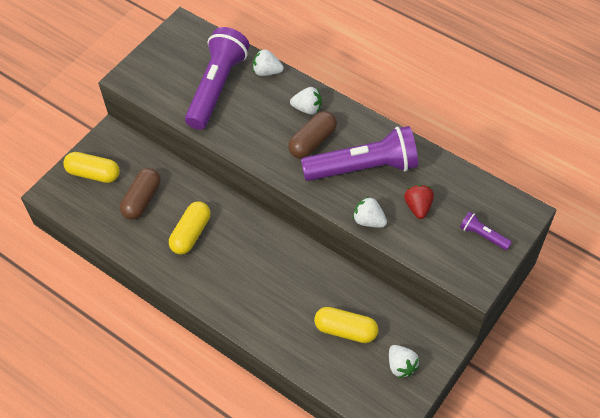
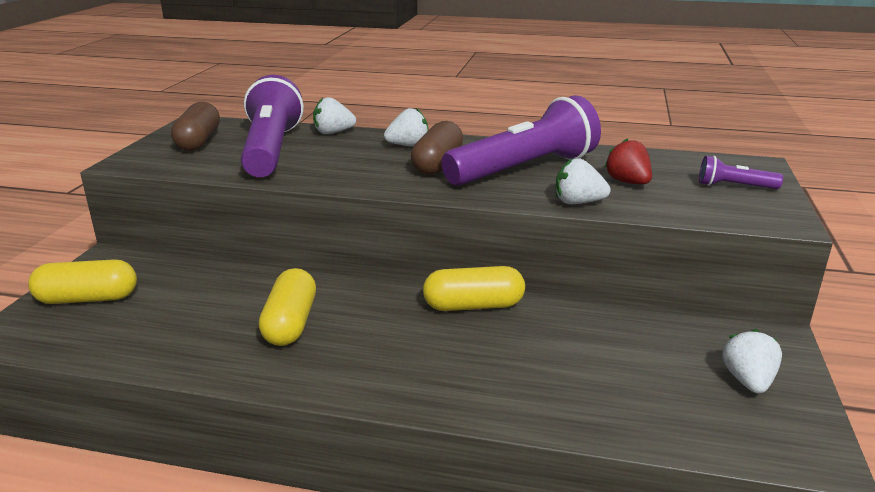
camera: 25 degrees left, 30 degrees down
(142, 200) = (186, 307): brown capsule -> brown capsule (198, 141)
(346, 330) = (623, 364): yellow capsule -> yellow capsule (473, 306)
(401, 366) = (748, 381): white strawberry -> white strawberry turned 120 degrees counterclockwise

